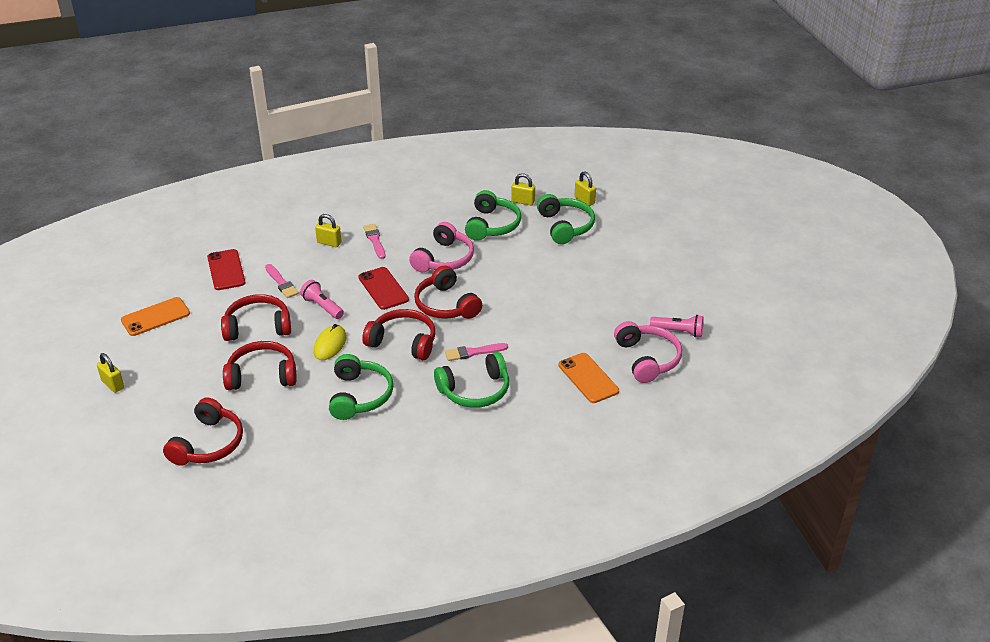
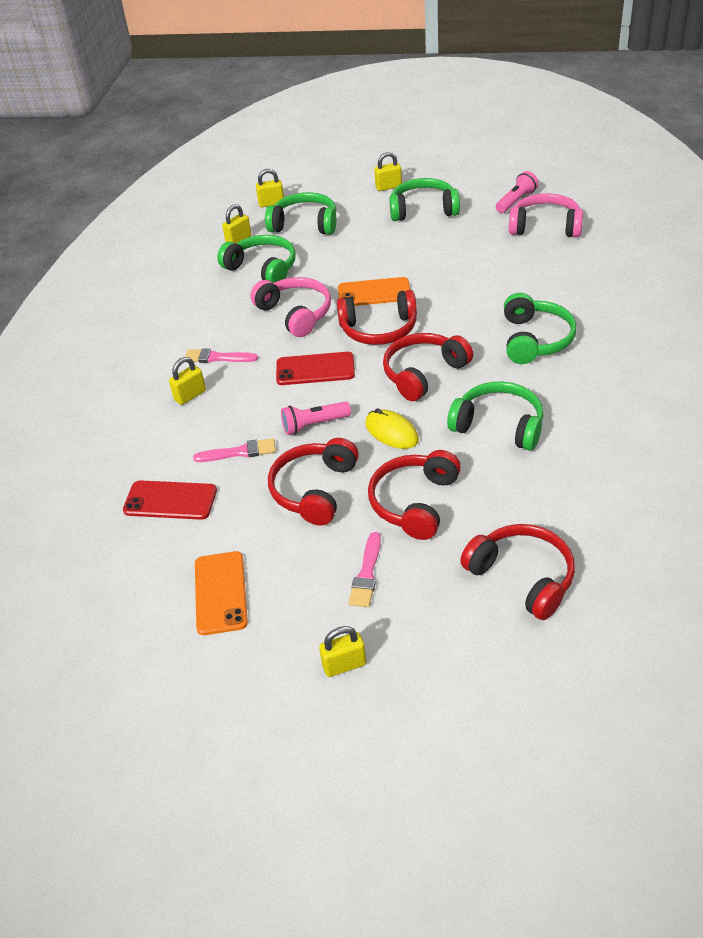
camera: 60 degrees left, 5 degrees up
(473, 352) = (472, 327): pink brush -> pink brush (366, 574)
(588, 378) = (554, 265): orange phone -> orange phone (374, 292)
(628, 282) = (423, 210): none -> green headphones
(651, 253) = (388, 187): none -> yellow padlock

